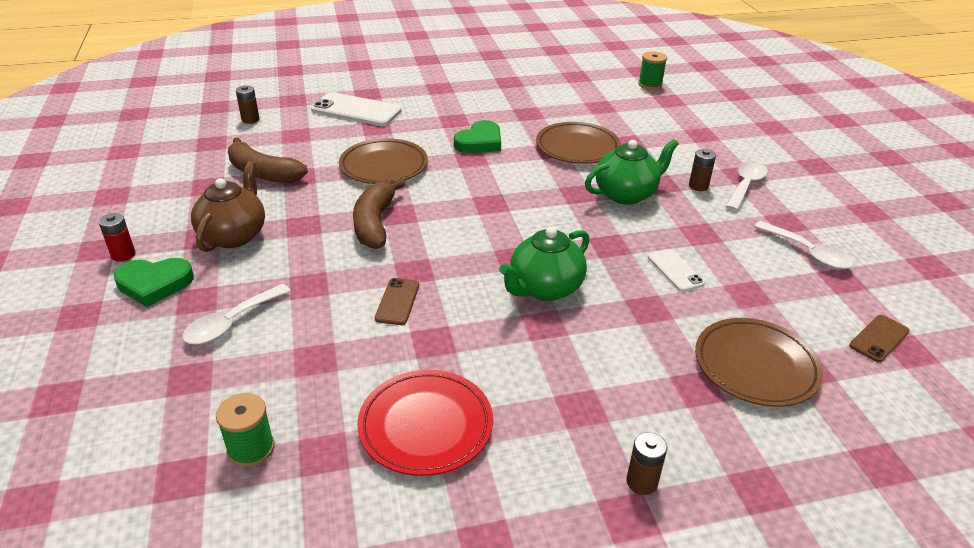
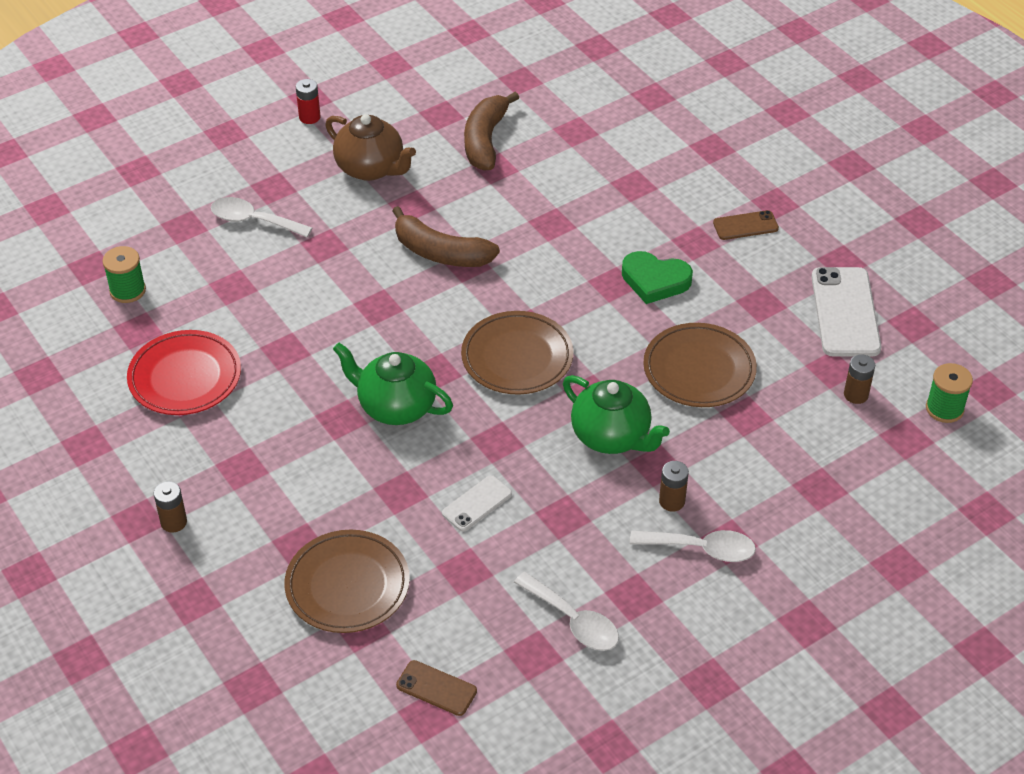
camera: 70 degrees right, 10 degrees up
(154, 284) = (280, 154): green heart -> none
(234, 235) = (371, 168): brown teapot -> brown teapot turned 45 degrees clockwise
(250, 120) = (585, 85): brown battery -> brown battery (856, 395)
(356, 110) = (663, 154): white phone -> white phone (845, 312)
(375, 223) = (440, 253): brown banana -> brown banana turned 135 degrees counterclockwise
(384, 166) = (552, 221): brown plate -> brown plate (517, 357)
(397, 302) = (327, 310): brown phone -> brown phone (745, 226)
(808, 253) = (574, 621): white spoon -> white spoon turned 75 degrees counterclockwise

